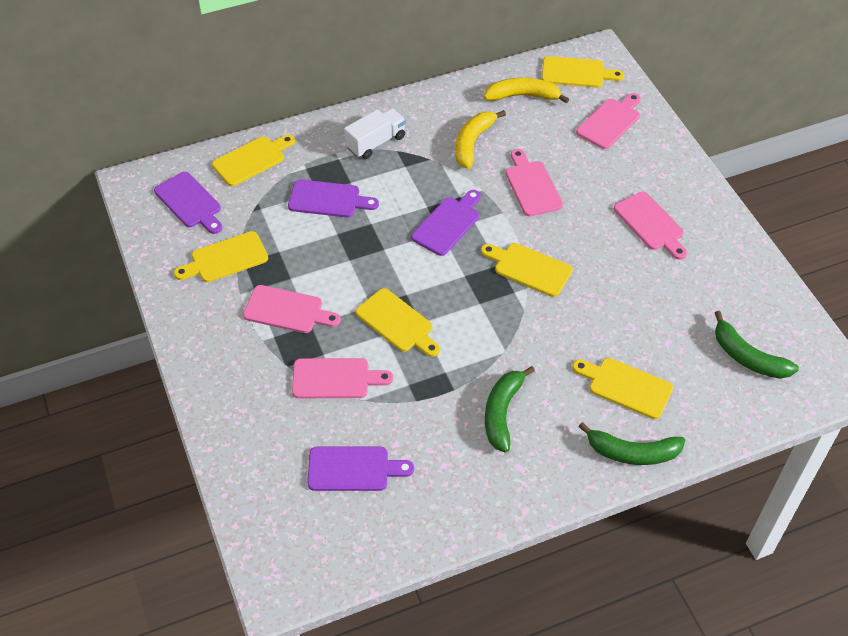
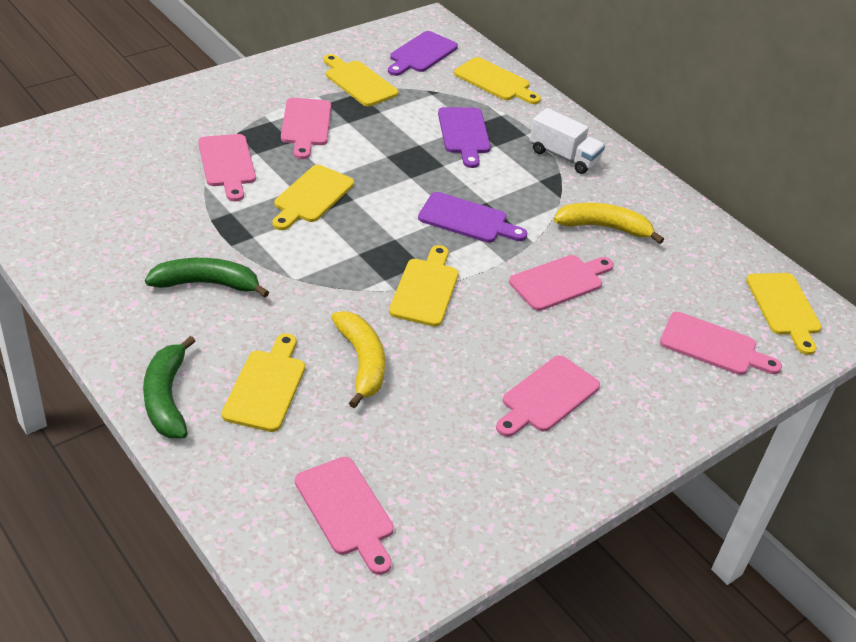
camera: 70 degrees right, 10 degrees down
(353, 469) = (117, 187): purple cutting board -> none
(523, 96) = (709, 262): yellow banana -> yellow banana (362, 363)
(747, 357) = (346, 510): green banana -> pink cutting board

